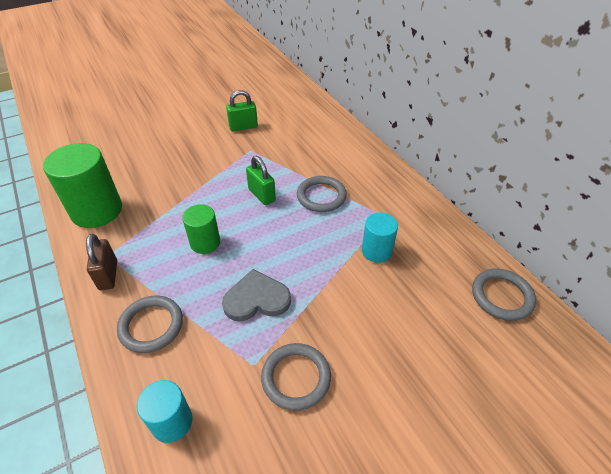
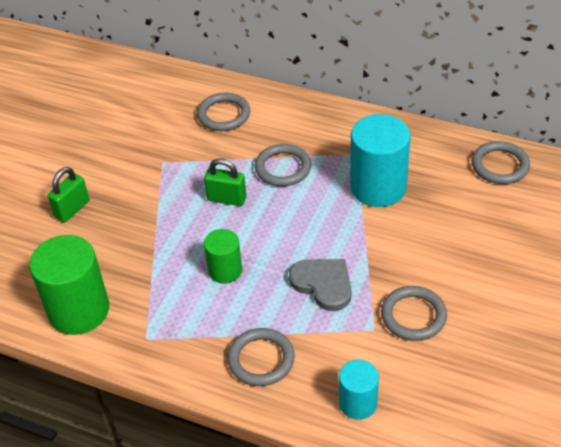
camera: 35 degrees left, 0 degrees up
(108, 275) = (170, 351): brown padlock -> none
(243, 127) = (125, 142): green padlock -> green padlock (72, 209)
(256, 299) = (323, 284): grey heart -> grey heart turned 90 degrees clockwise
(320, 141) = (224, 115): none -> grey ring
(376, 251) = (378, 187): turquoise cylinder -> turquoise cylinder, size x1.76

